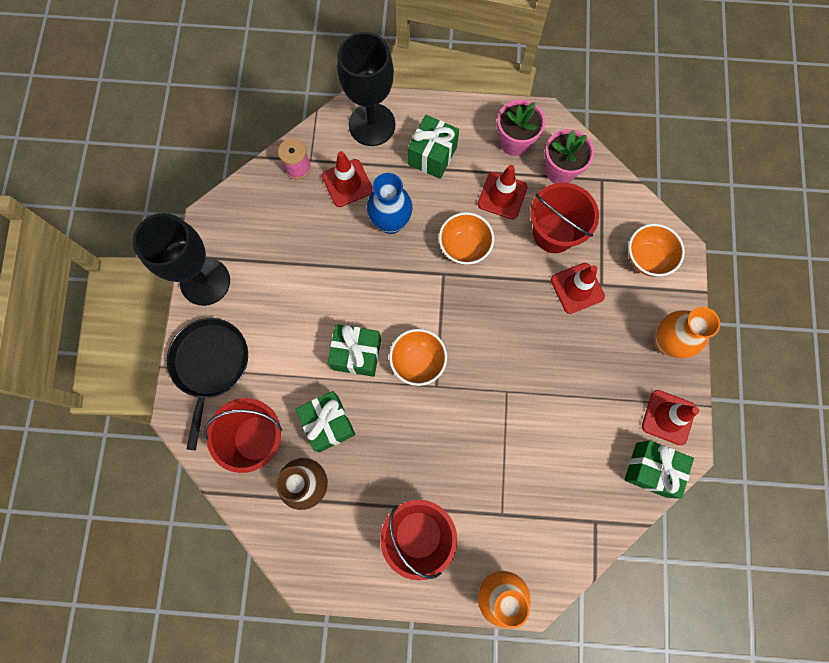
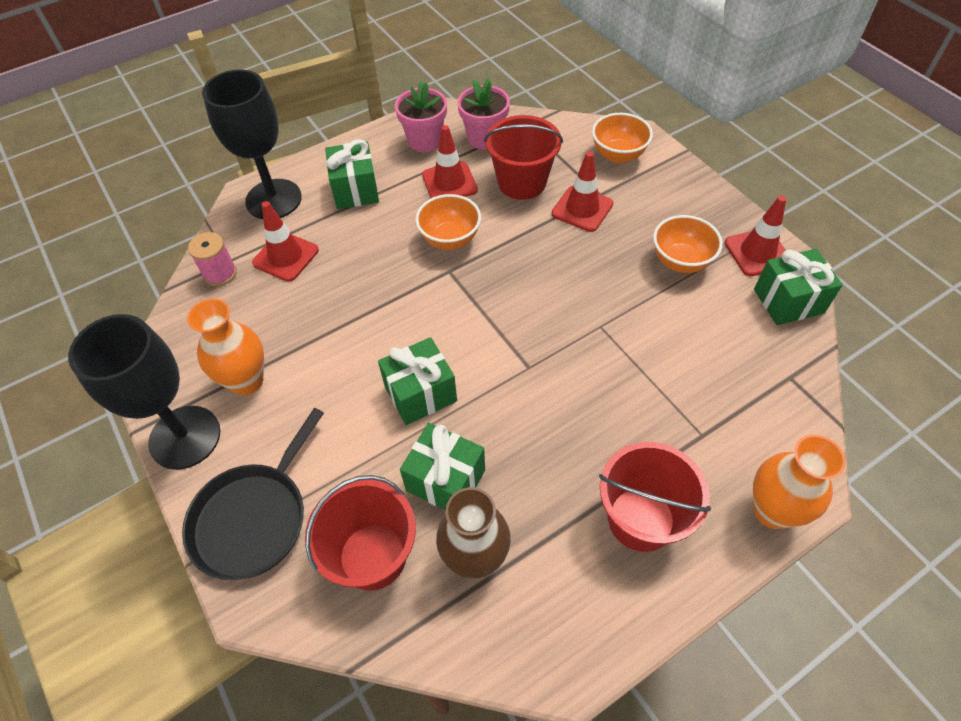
camera: 35 degrees left, 20 degrees down
(210, 365) = (254, 518): black pan -> black pan turned 120 degrees counterclockwise
(391, 223) = (359, 262): blue vase -> none
(418, 362) = (491, 358): orange bowl -> orange bowl (680, 261)
(666, 342) = (696, 201): orange vase -> orange vase (246, 381)

